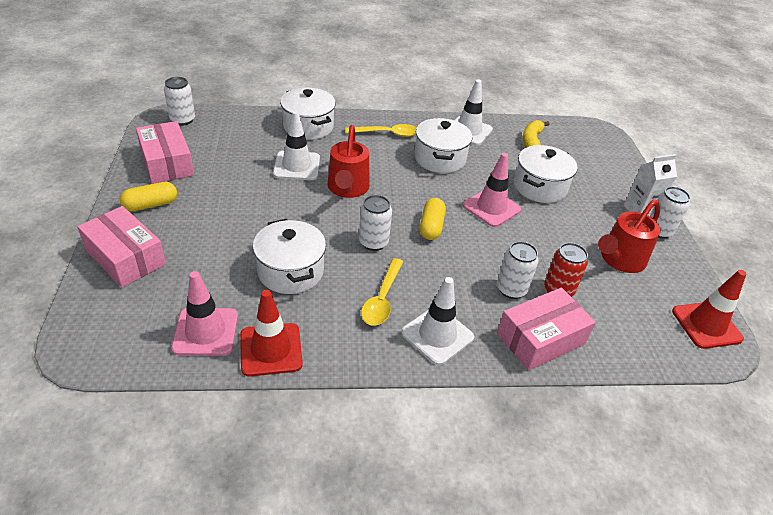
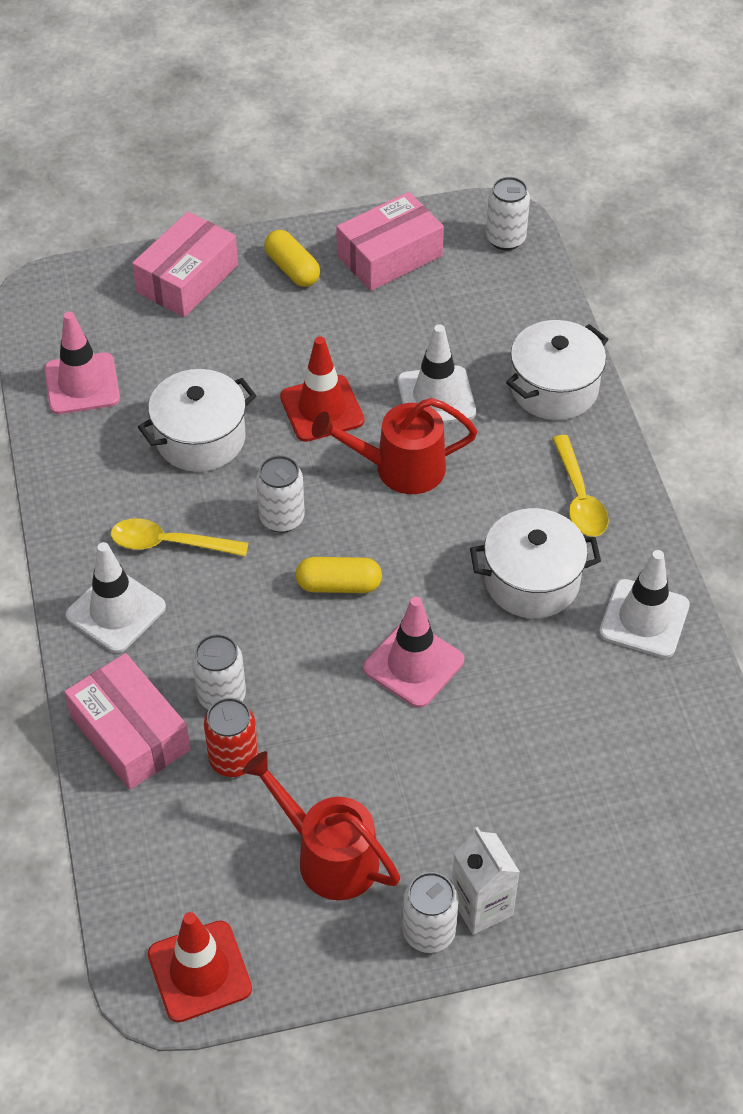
camera: 85 degrees right, 10 degrees up
(271, 349) = (65, 448): red traffic cone -> red traffic cone (322, 409)
(532, 141) = (652, 727): yellow banana -> none
(540, 187) = (500, 738): white pot -> none

